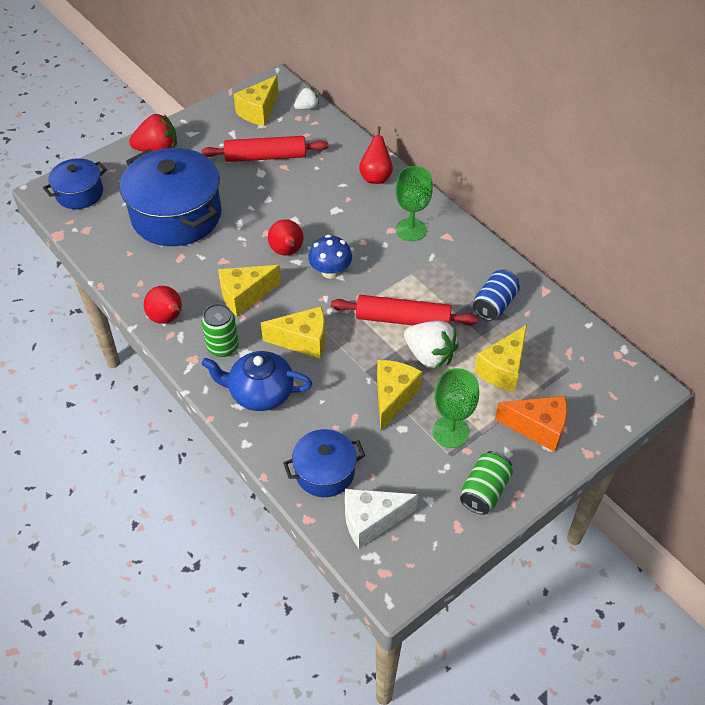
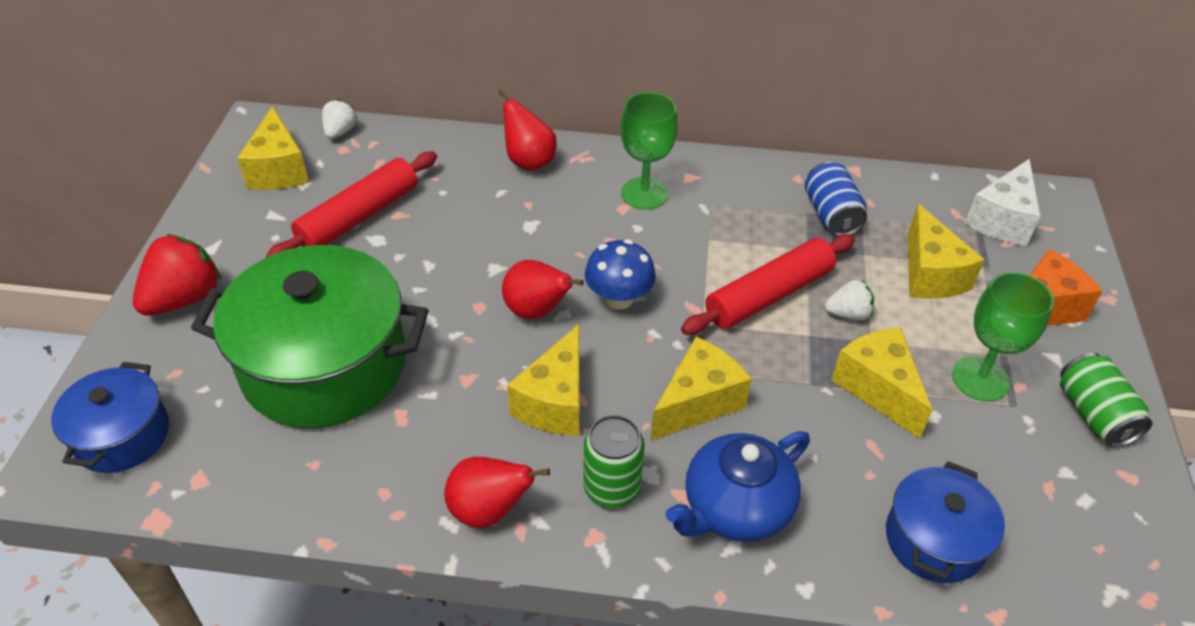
camera: 45 degrees left, 5 degrees down
(176, 216) = (324, 365): blue pot -> green pot
(371, 521) = (1055, 551): white cheese -> white cheese (1001, 220)
(429, 356) = (848, 314): white strawberry -> white strawberry, size x0.56

